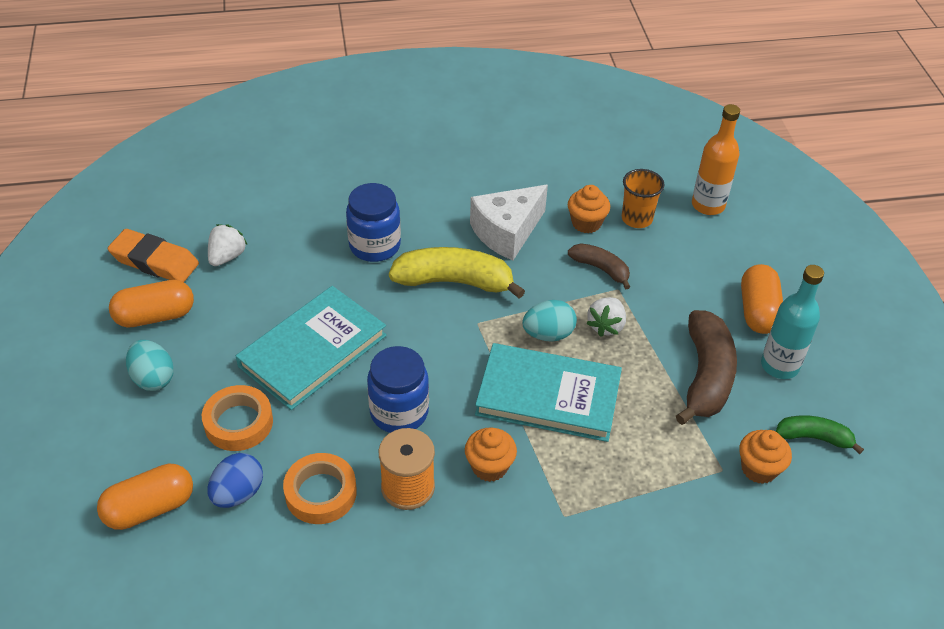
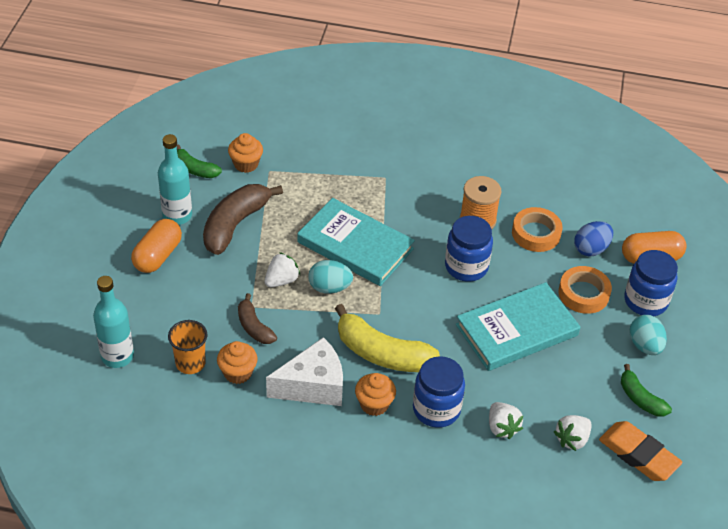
camera: 160 degrees left, 0 degrees up
(154, 438) = (645, 301): none -> blue jar
(155, 316) = (640, 399): orange capsule -> green banana
(302, 248) = (502, 427): none -> white strawberry
(489, 467) = (419, 216): orange cupcake -> orange cupcake (374, 404)
(708, 205) = (117, 356): orange bottle -> turquoise bottle

